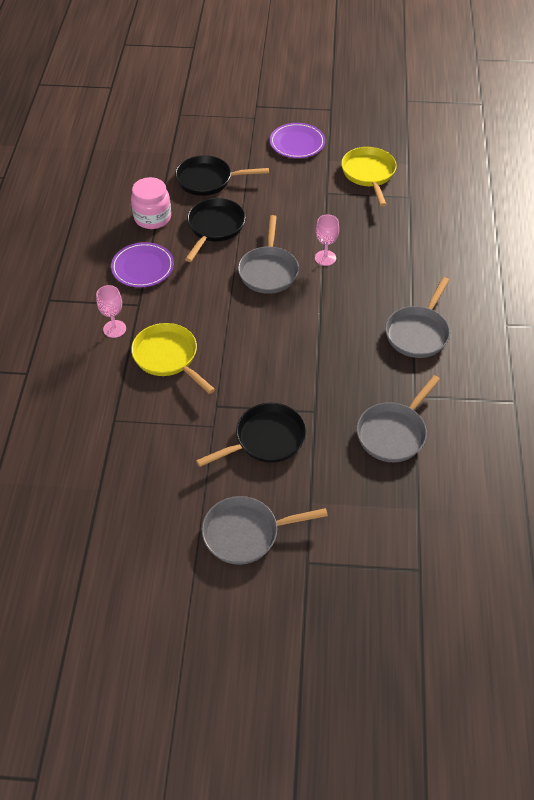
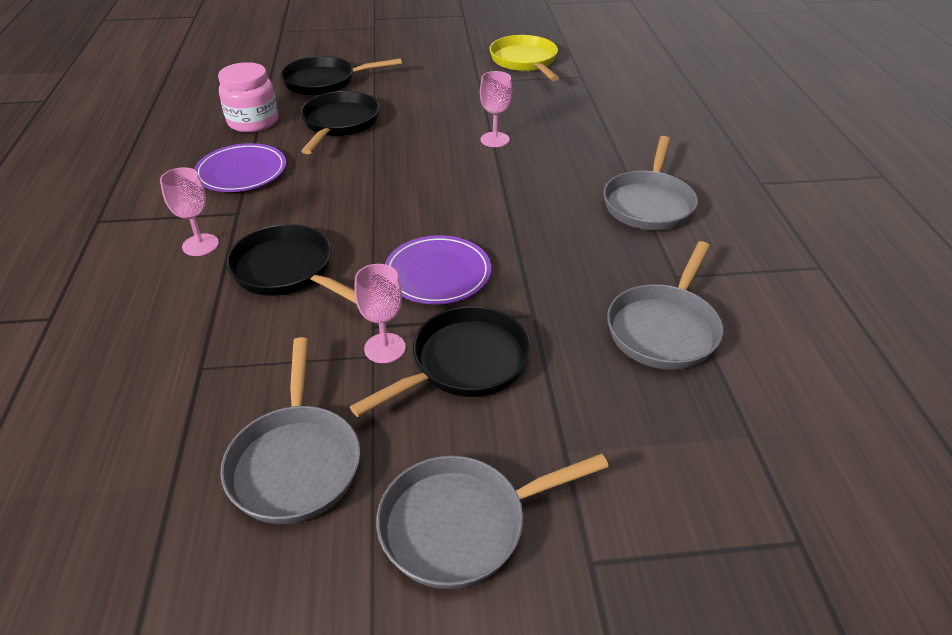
camera: 10 degrees left, 10 degrees down
(168, 357) = (287, 271): yellow pan -> black pan
(221, 422) = (385, 348): none -> pink goblet
(268, 271) = (421, 159): grey pan -> grey pan (295, 462)
(297, 143) = (430, 43): purple plate -> purple plate (437, 273)

